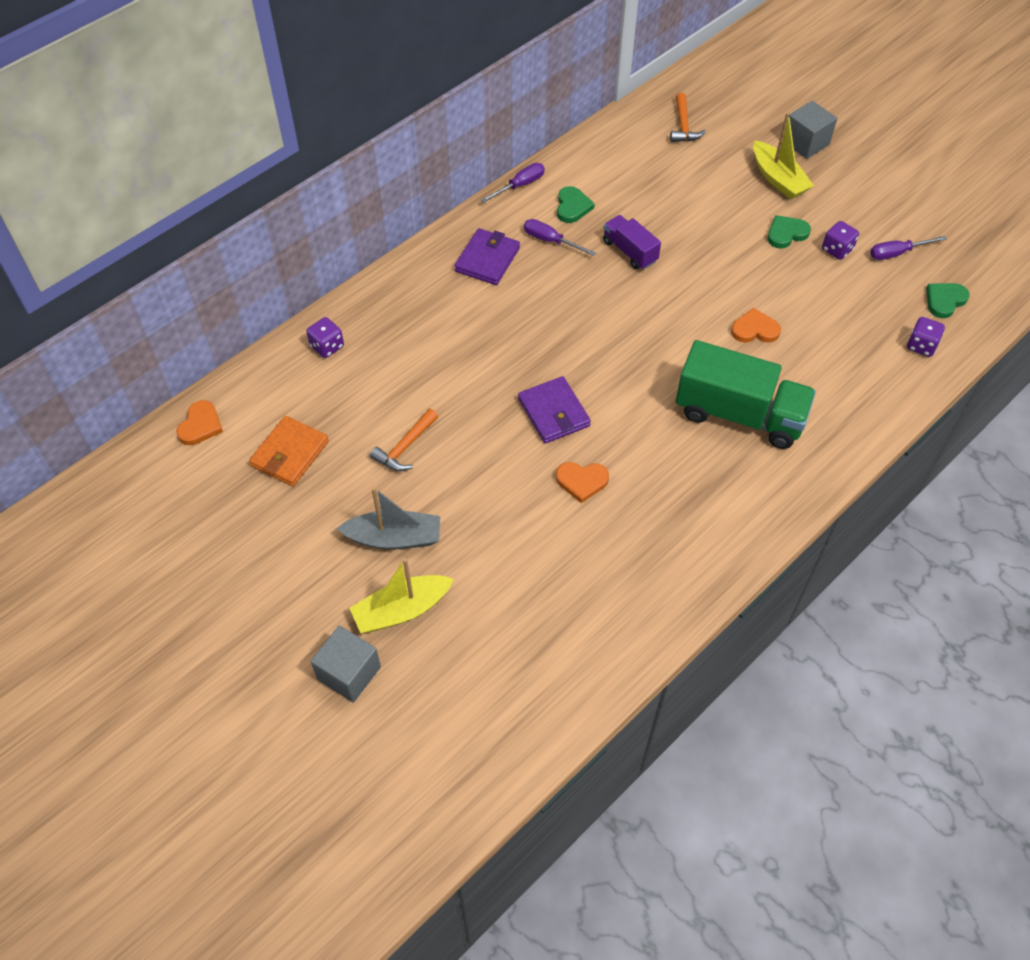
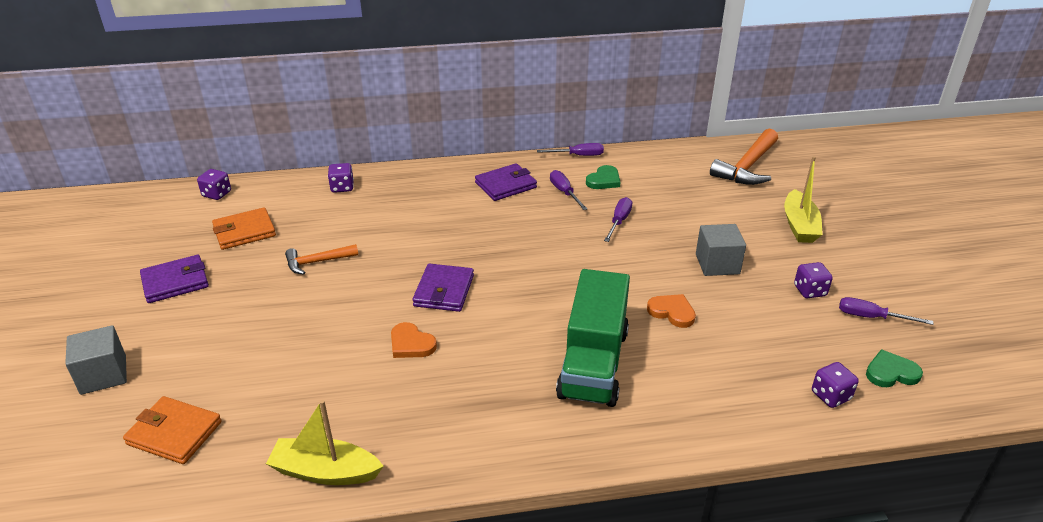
camera: 35 degrees right, 20 degrees down
(200, 425) = (217, 194): orange heart -> purple dice
(292, 547) = (175, 282): none -> purple wallet
(394, 538) = (240, 310): grey boat -> none
(402, 610) = (186, 356): yellow boat -> yellow boat (325, 471)
(480, 679) = (174, 433): none -> orange wallet
(629, 251) = (619, 221): purple truck -> purple screwdriver
(683, 126) = (747, 167): orange hammer -> orange hammer, size x1.70
(739, 414) = (593, 363): green truck -> green truck turned 45 degrees clockwise
(786, 233) = (770, 262): green heart -> none
(805, 143) = (850, 213): grey cube -> grey cube (717, 264)

